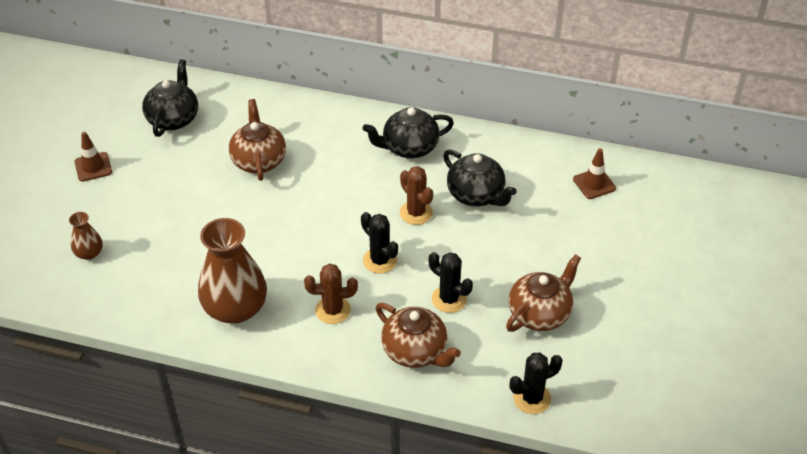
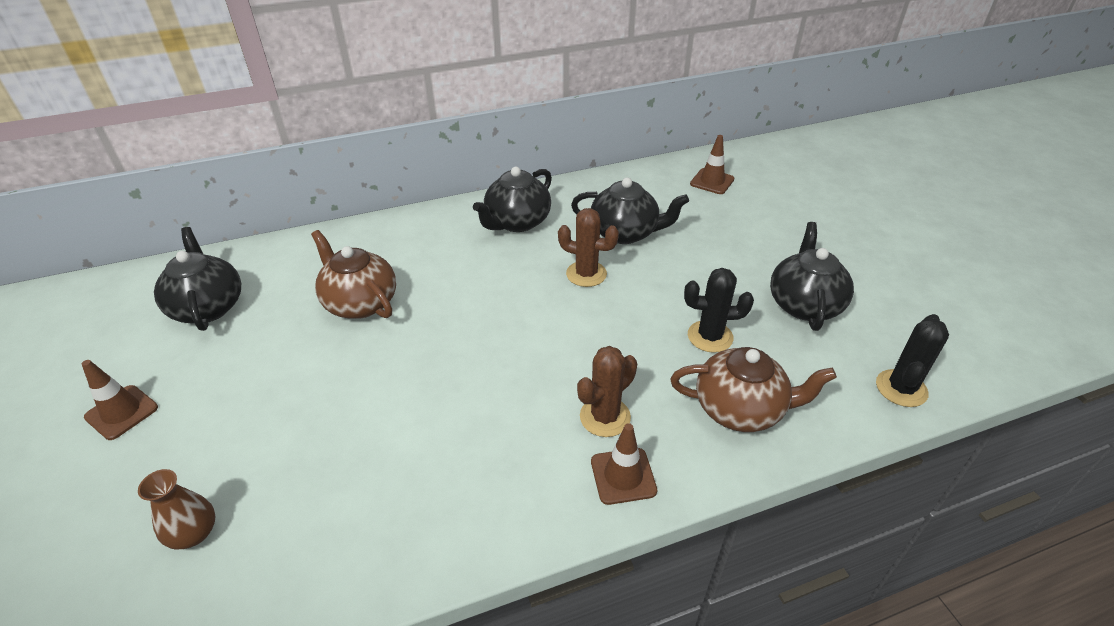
camera: 35 degrees left, 5 degrees down
(235, 308) = (483, 485): brown vase -> none
(310, 346) = (623, 476): none -> brown traffic cone
(380, 260) = (599, 336): black cactus -> none
(540, 313) = (804, 304): brown teapot -> black teapot

